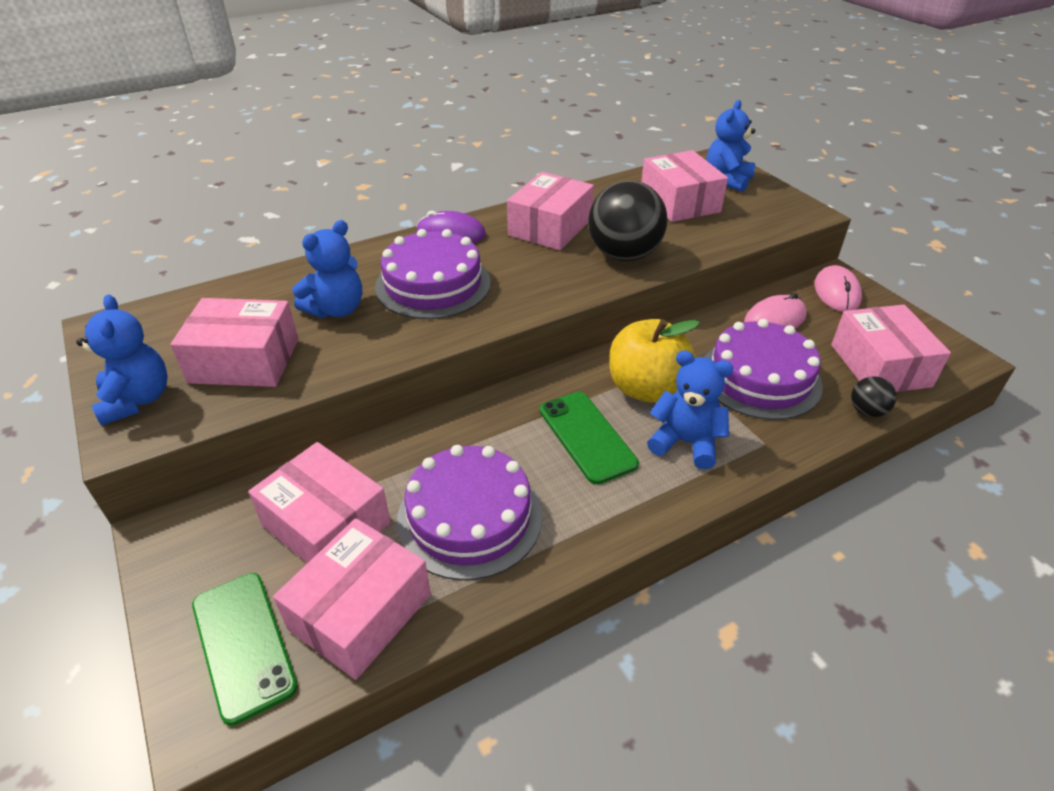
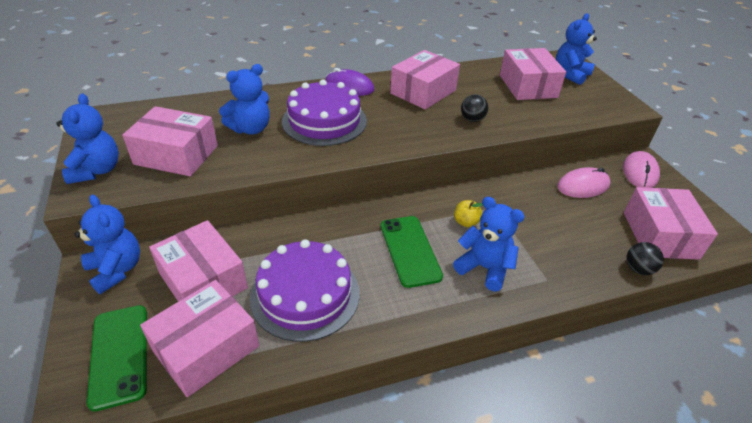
camera: 10 degrees right, 0 degrees up
(199, 532) = (116, 270): none -> blue teddy bear
(624, 255) = (472, 119): black ball -> black ball, size x0.46
(646, 388) = (466, 222): yellow apple -> yellow apple, size x0.43
(760, 378) = (558, 229): purple cake -> none

